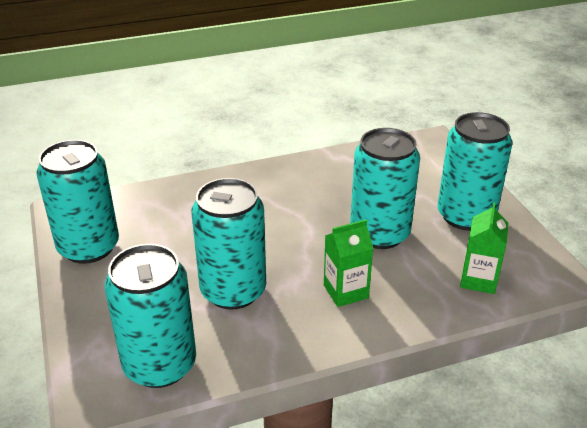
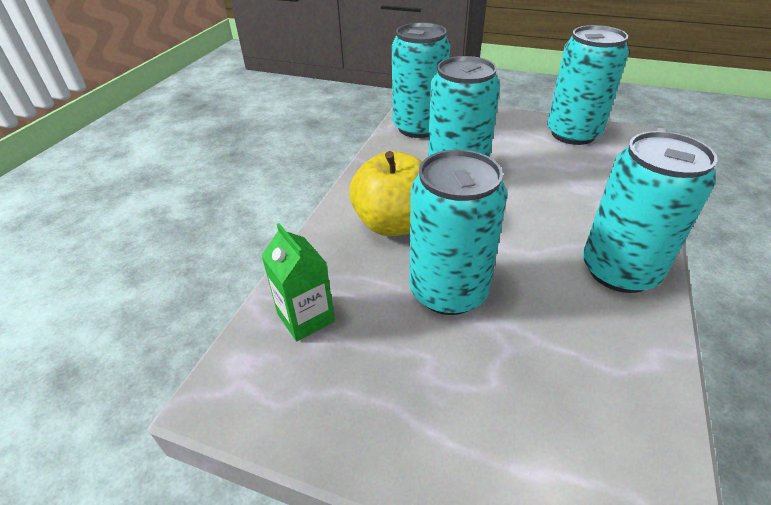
camera: 130 degrees right, 5 degrees up
(345, 291) = (393, 224): green carton -> yellow apple
(465, 216) = (406, 397): turquoise can -> turquoise can (619, 270)

